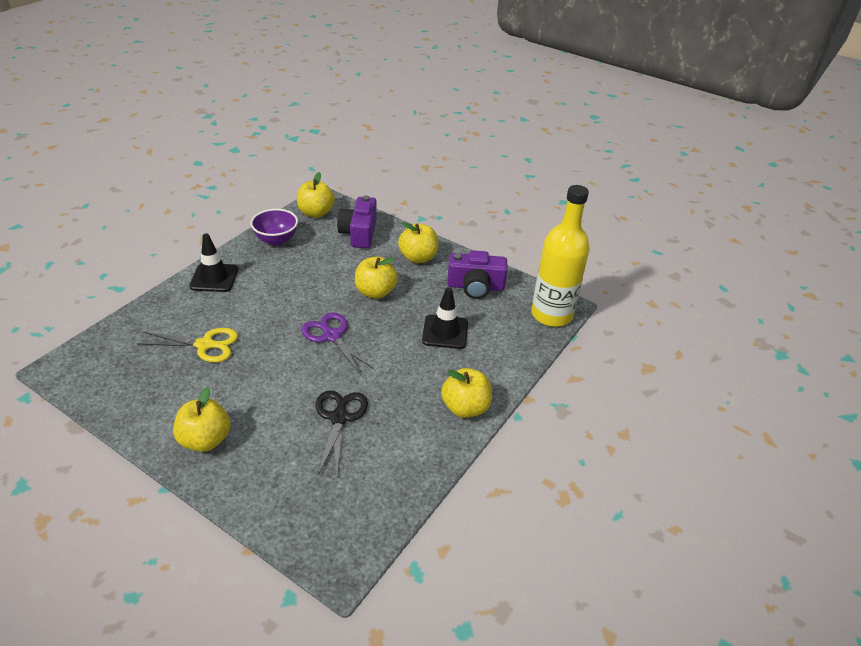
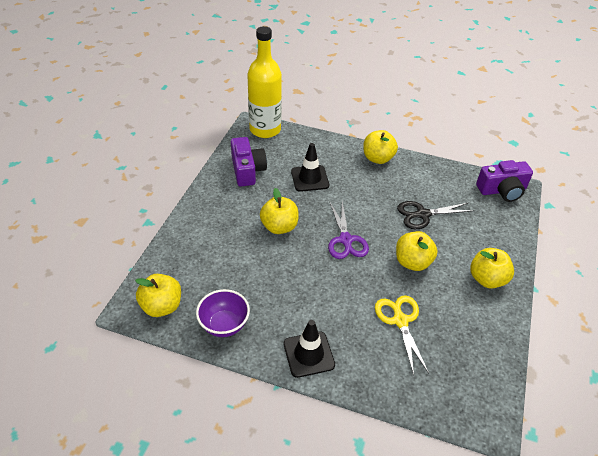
camera: 105 degrees left, 5 degrees up
(331, 335) = (346, 240): purple scissors -> purple scissors turned 45 degrees counterclockwise
(359, 233) = (191, 260): purple camera -> purple camera (502, 190)
(418, 257) = (219, 210): yellow apple -> yellow apple (412, 262)

